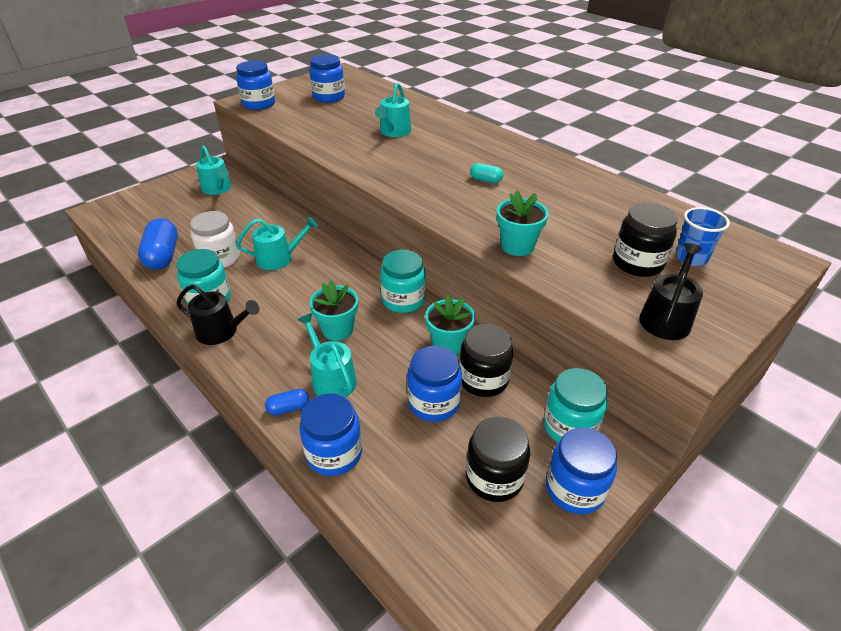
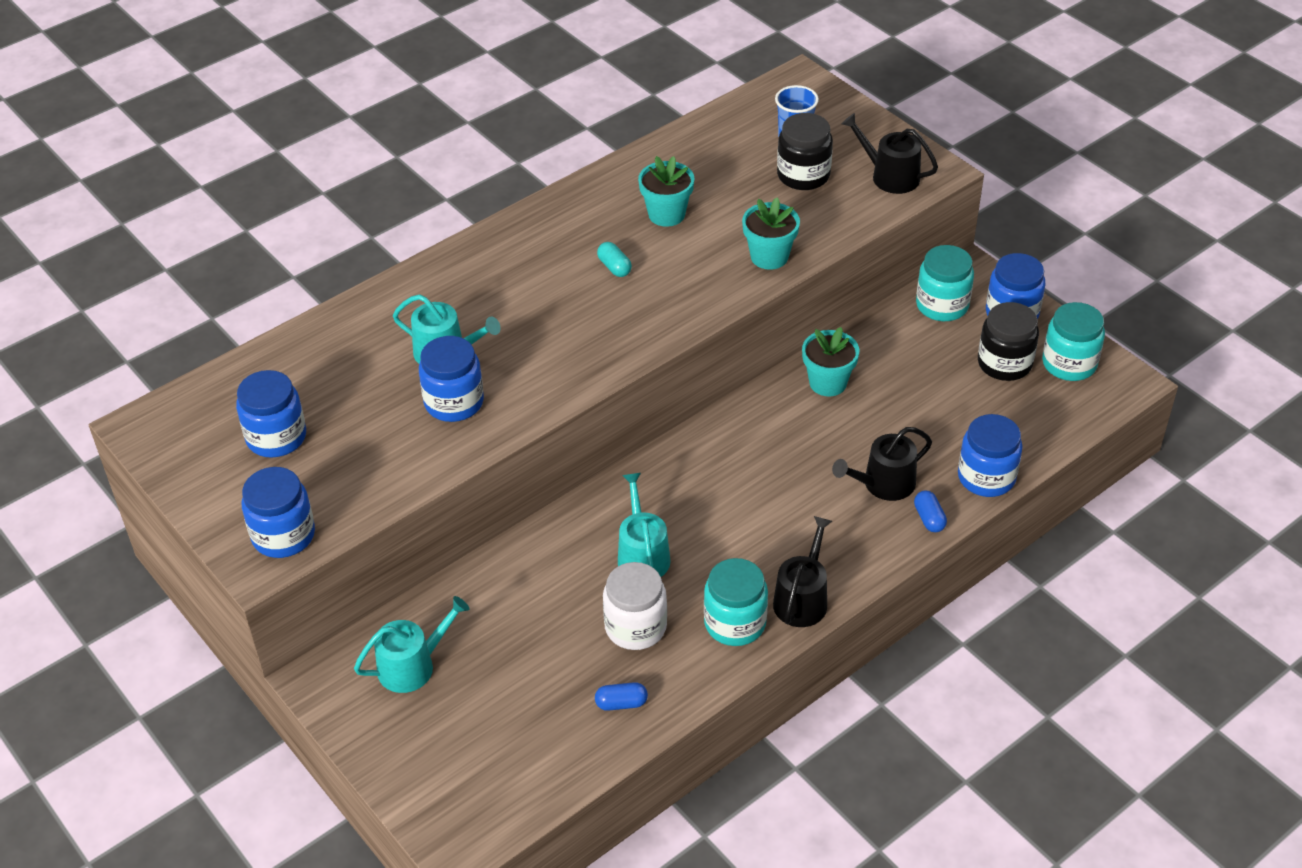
camera: 85 degrees left, 5 degrees up
(163, 256) = (621, 703): blue capsule -> blue capsule, size x0.50
(331, 378) = (883, 484): turquoise watering can -> black watering can
(337, 330) = (800, 482): turquoise flower pot -> turquoise flower pot (666, 214)
(403, 300) = (745, 420): turquoise jar -> turquoise jar (1069, 364)
(434, 403) = (916, 400): blue jar -> blue jar (454, 402)
(483, 379) = (882, 359): black jar -> none
(485, 180) = (614, 267): turquoise capsule -> turquoise capsule turned 60 degrees counterclockwise

